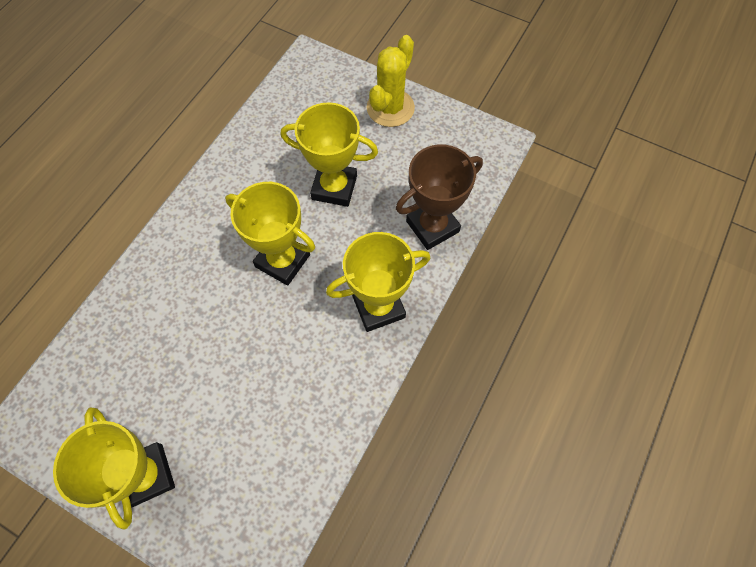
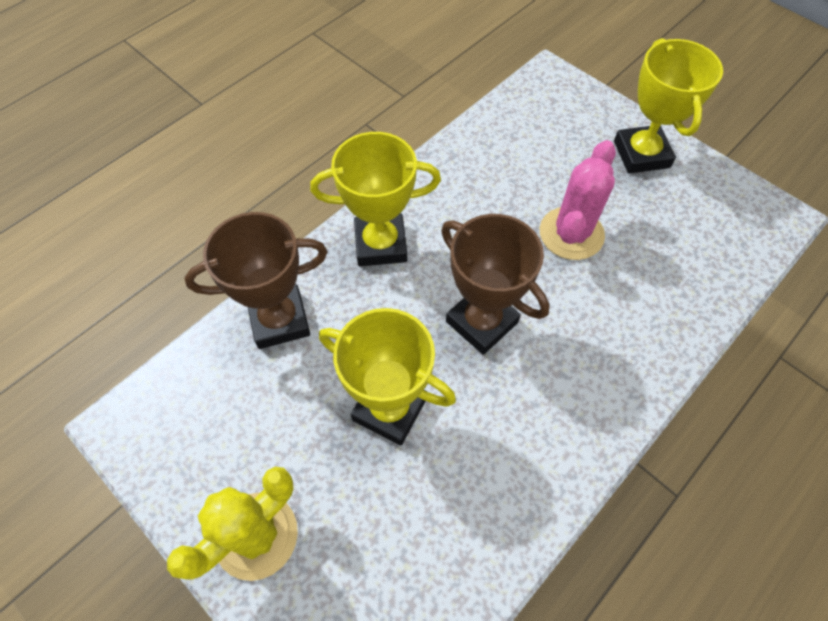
camera: 165 degrees left, 5 degrees down
(216, 358) = (571, 233): none -> pink cactus
(282, 261) = (481, 322): yellow trophy -> brown trophy

